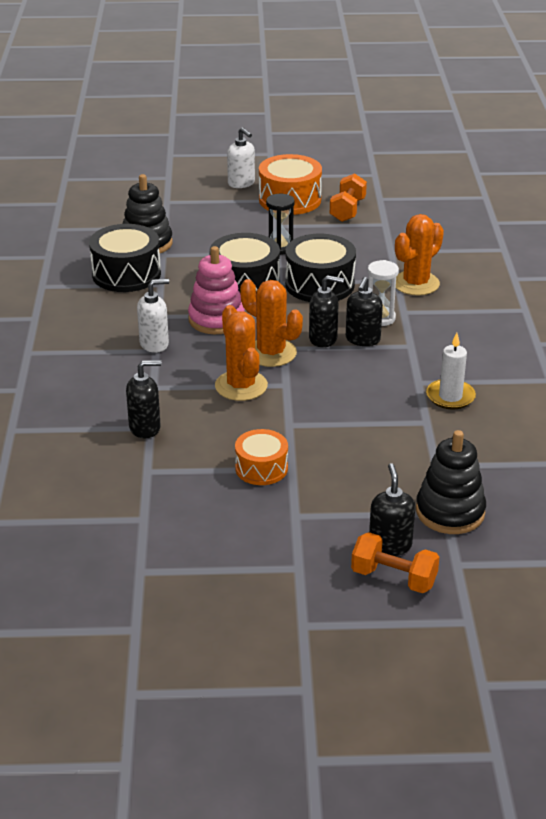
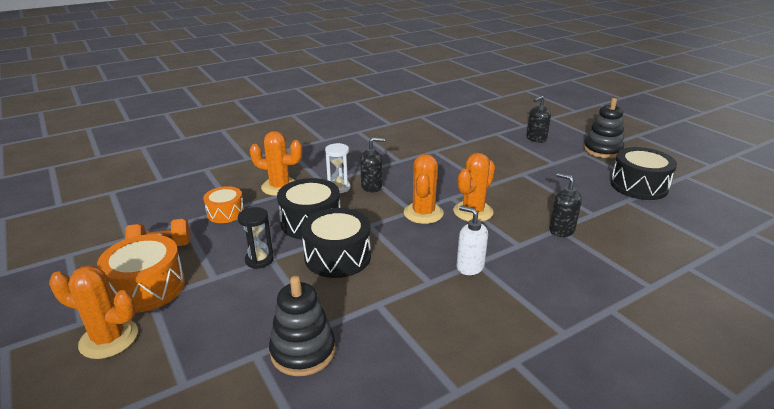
camera: 120 degrees left, 5 degrees down
(126, 274) = (378, 335): black drum -> black drum (638, 186)
(216, 319) = (405, 250): pink stacking toy -> none
(241, 183) = (109, 339): white soap dispenser -> orange cactus
(261, 468) = (535, 181): orange drum -> orange drum (225, 213)
(323, 339) = (385, 200): black soap dispenser -> none
(393, 578) = (553, 134): orange dumbbell -> none
(450, 397) = (403, 150): white candle -> none
(450, 512) = (494, 132): black stacking toy -> black stacking toy (602, 150)

